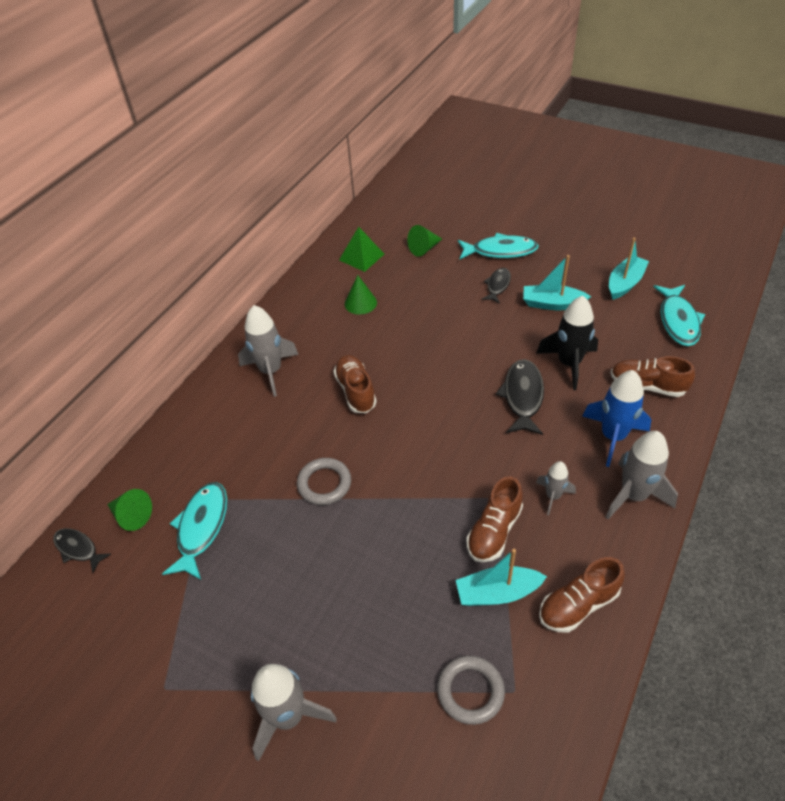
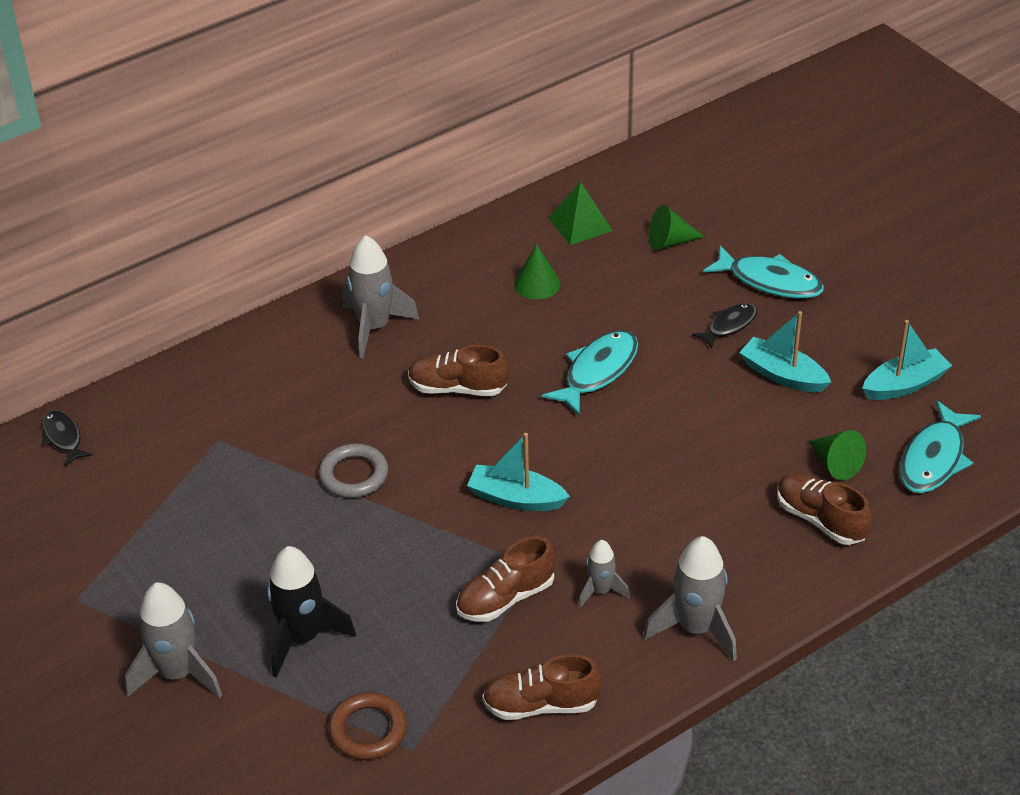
camera: 25 degrees right, 5 degrees down
(132, 515) = (133, 426): green cone -> green cone (835, 464)
(201, 528) = (197, 467): turquoise fish -> turquoise fish (597, 371)
(356, 391) = (457, 388): brown shoe -> brown shoe turned 90 degrees counterclockwise
(470, 691) = (368, 730): grey ring -> brown ring
(497, 593) = (463, 657): turquoise boat -> turquoise boat (516, 498)
(522, 396) = (653, 471): black fish -> none
(569, 364) = (742, 455): black rocket -> black rocket (302, 638)
(613, 436) = (726, 558): blue rocket -> none

